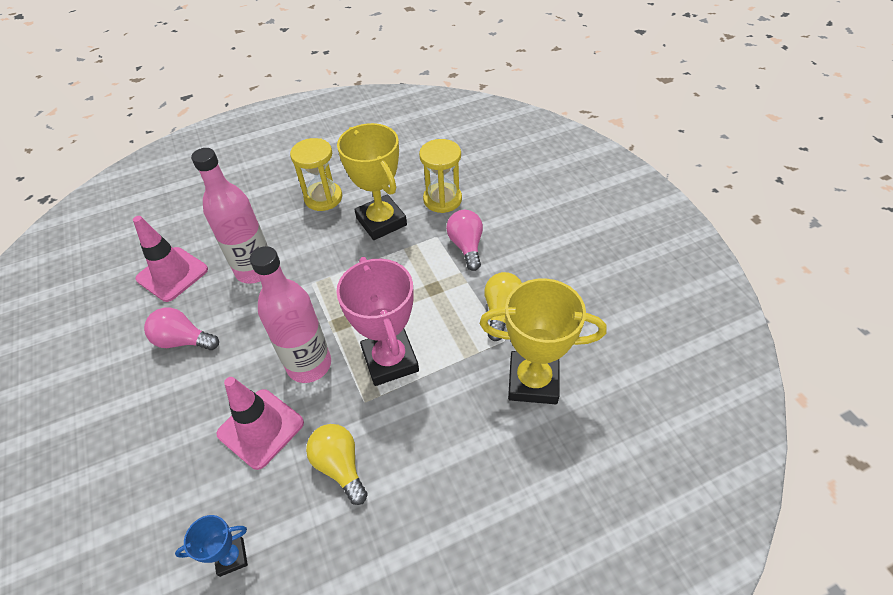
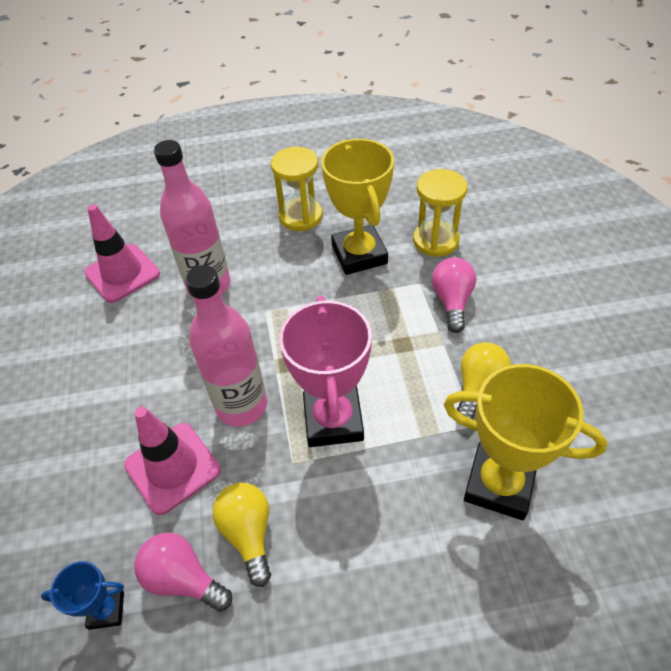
camera: 15 degrees right, 0 degrees up
(183, 340) = (116, 349): pink light bulb -> pink light bulb (183, 578)

